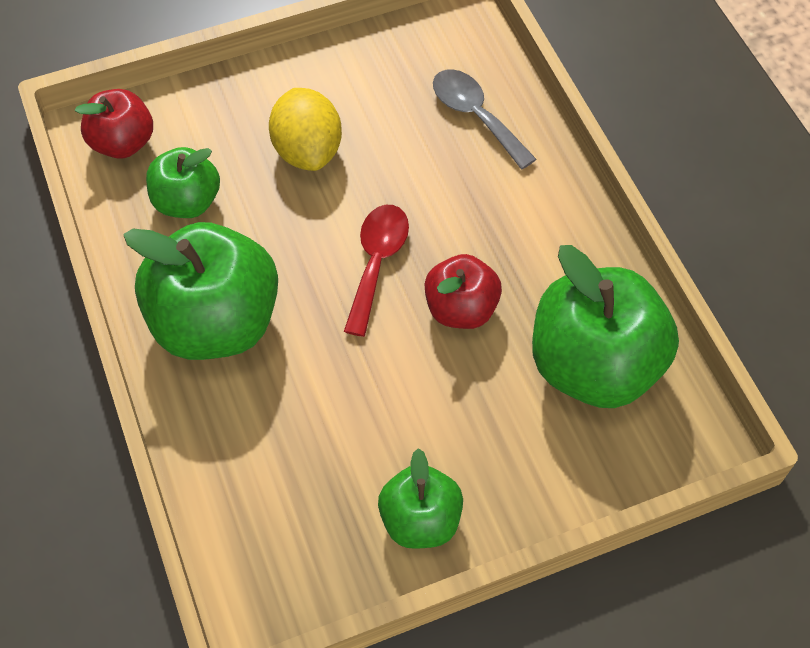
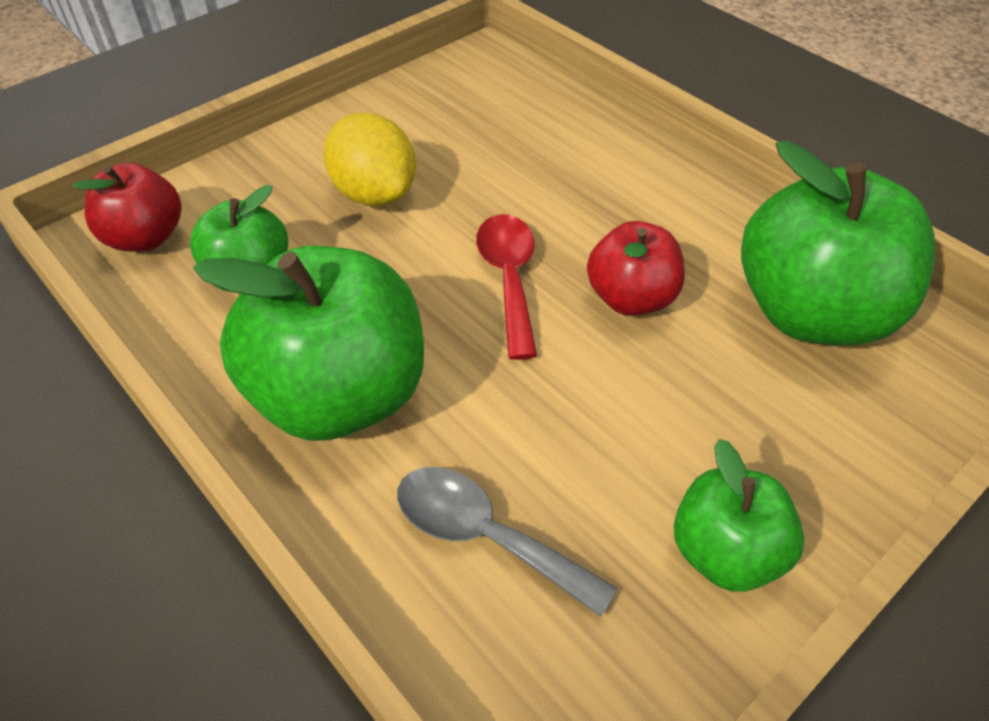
camera: 20 degrees left, 10 degrees down
(475, 116) = (541, 124): grey spoon -> grey spoon (485, 536)

